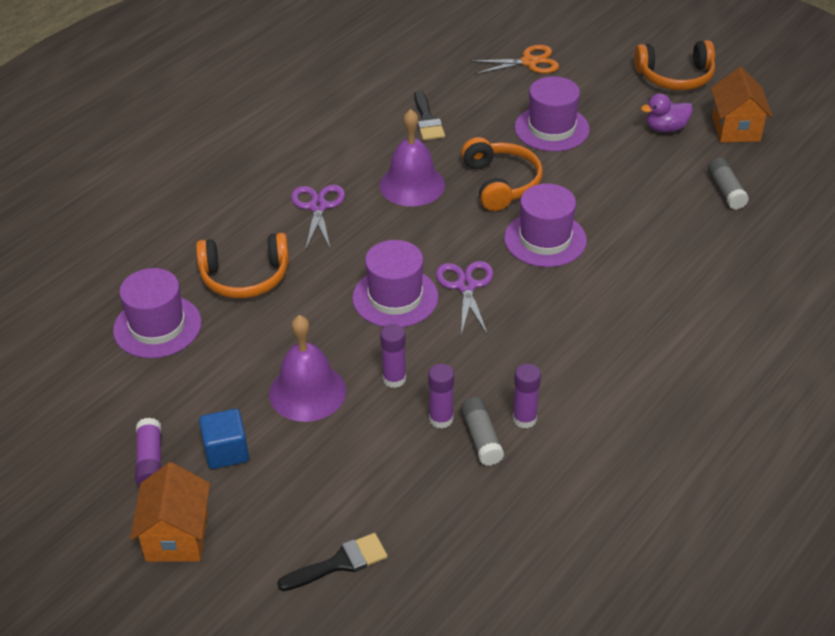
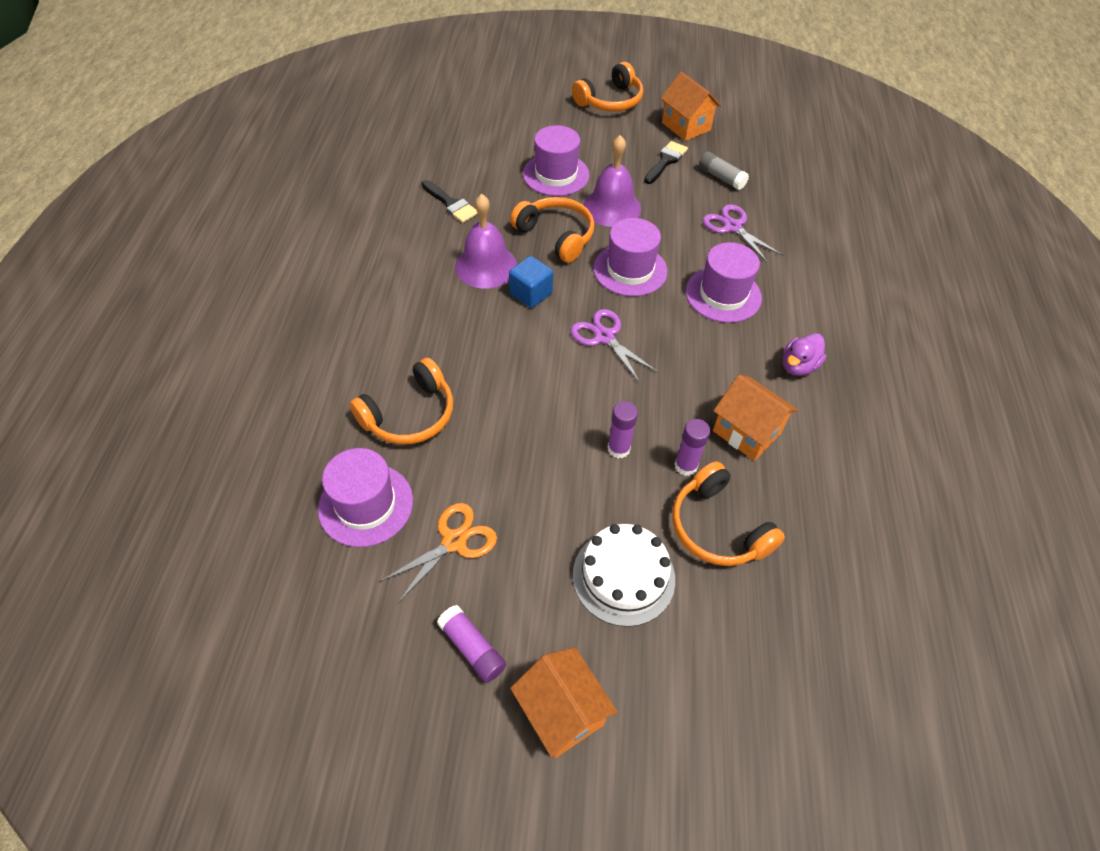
camera: 35 degrees left, 10 degrees up
(226, 451) = (535, 597): blue cube -> blue cube (531, 293)
(307, 392) = (557, 499): purple bell -> purple bell (612, 207)
(309, 473) = (623, 576): none -> white cake
(318, 207) = (421, 319): purple scissors -> purple scissors (732, 227)
(340, 563) = (721, 649): black brush -> black brush (666, 161)
(395, 297) = (557, 373): purple hat -> purple hat (723, 295)
(423, 478) = (717, 527): none -> orange headphones
(481, 438) = (730, 466): grey glue stick -> none
(524, 419) = (746, 432): purple glue stick -> orange house
(529, 62) = (492, 125): orange scissors -> orange scissors (454, 541)
(665, 128) = (638, 144): purple duck -> purple duck (798, 366)

